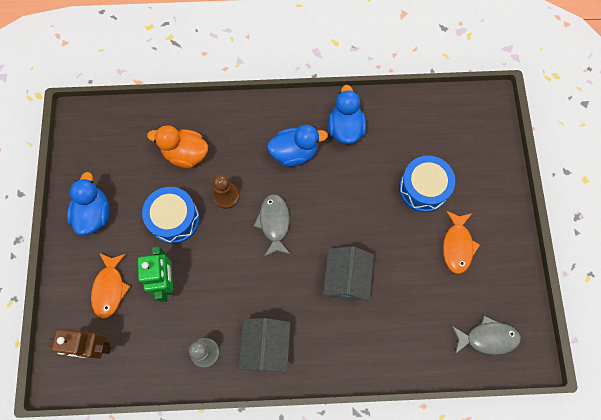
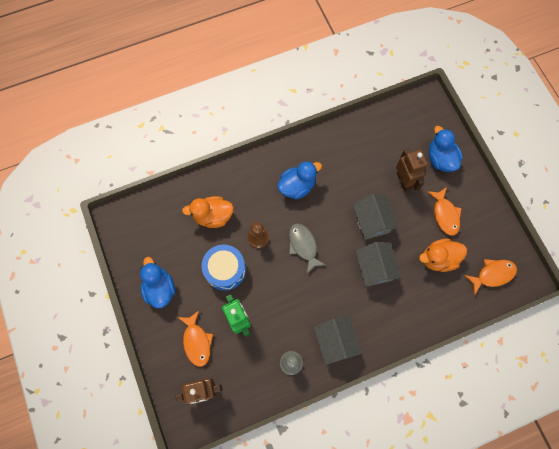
camera: 20 degrees left, 0 degrees up
(345, 128) = (328, 154): blue duck -> blue duck (440, 159)
(365, 223) = (371, 222): none -> grey house
(423, 188) = (404, 180): blue drum -> brown robot
(428, 295) = (438, 258): none -> orange duck
(487, 338) = (492, 274): grey fish -> orange fish

